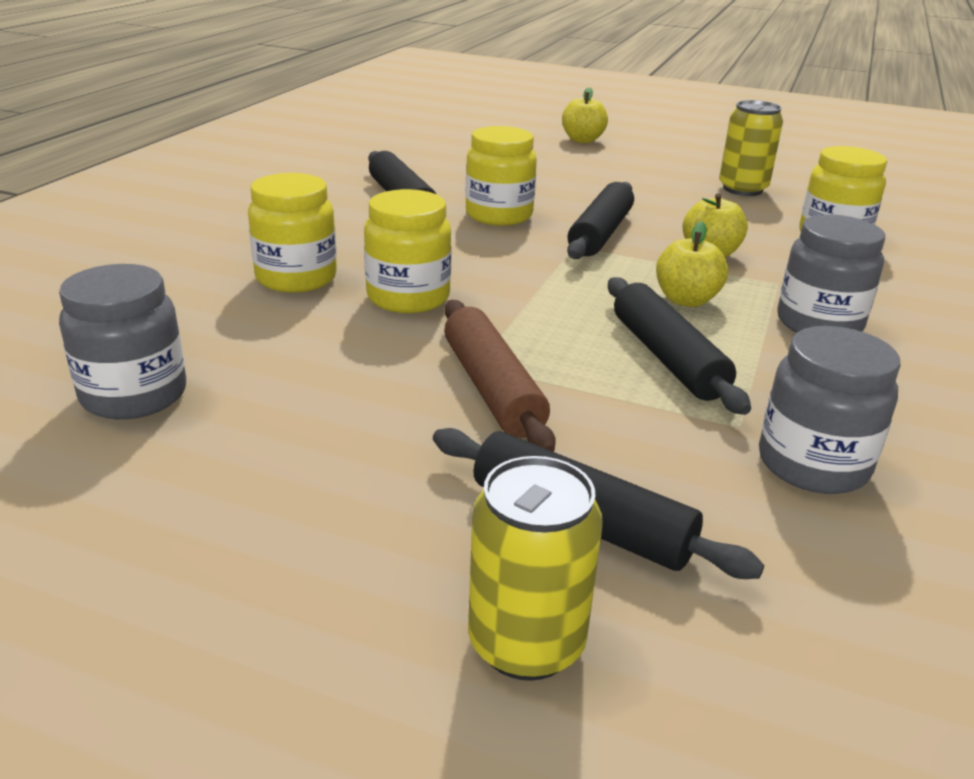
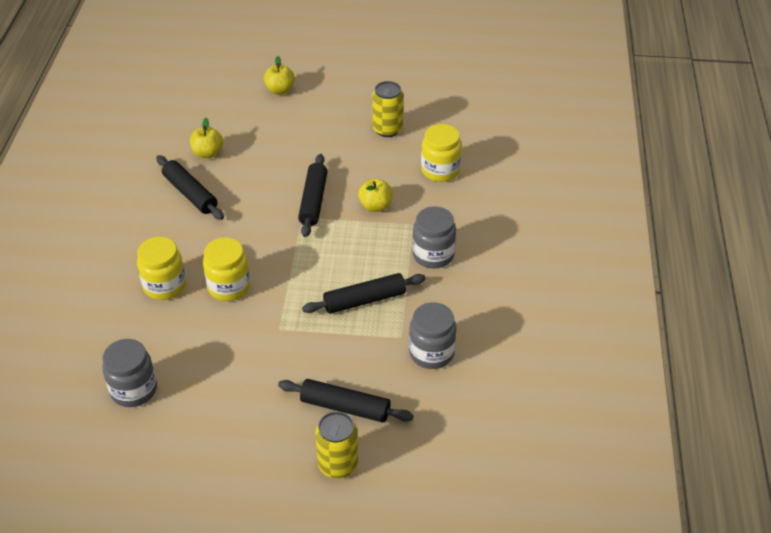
camera: 15 degrees left, 15 degrees up
(492, 388) = (290, 343): brown rolling pin -> none
(499, 215) = (252, 196): yellow jar -> none
(667, 358) = (364, 300): black rolling pin -> black rolling pin turned 75 degrees counterclockwise
(686, 300) = (368, 252): yellow apple -> yellow apple (208, 153)

